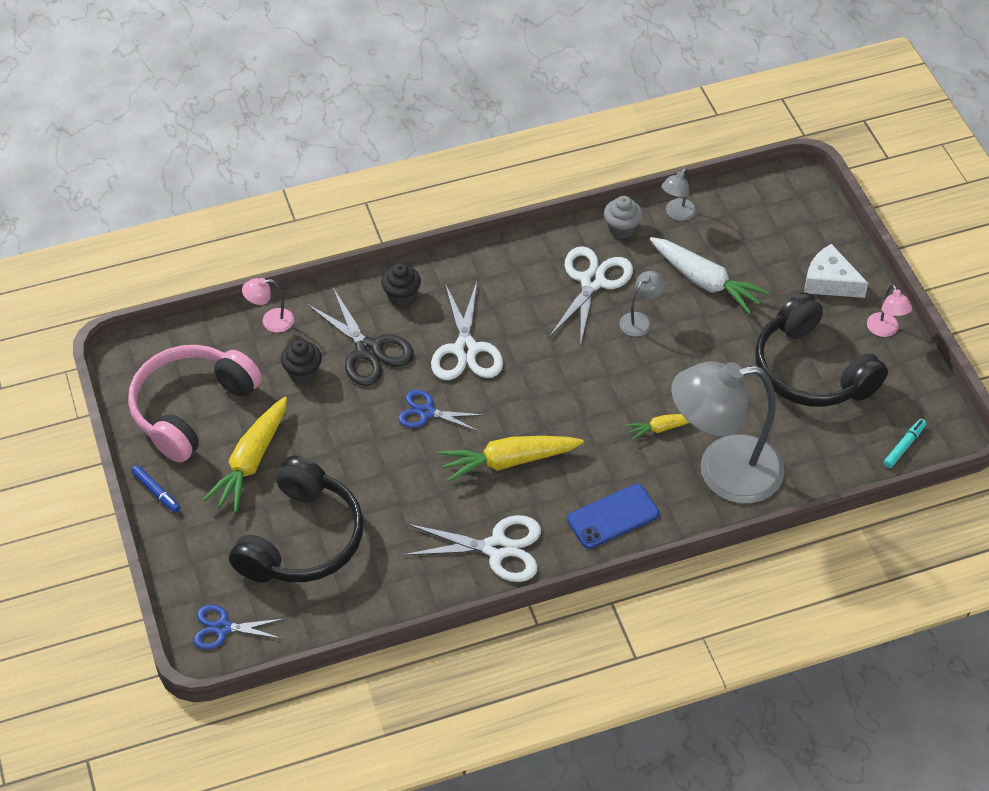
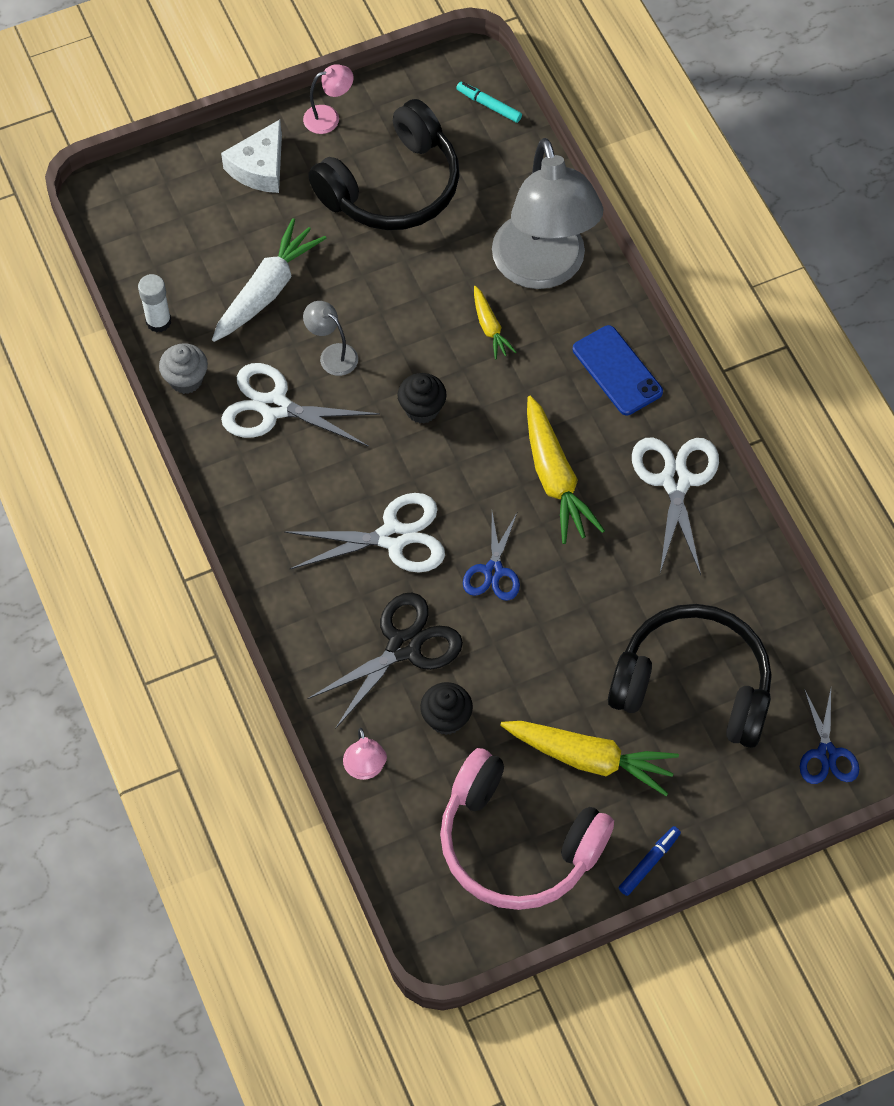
camera: 95 degrees left, 10 degrees up
(401, 296) = (312, 618): black cupcake -> black cupcake (422, 409)
(677, 214) = (158, 321): grey lamp -> white glue stick

